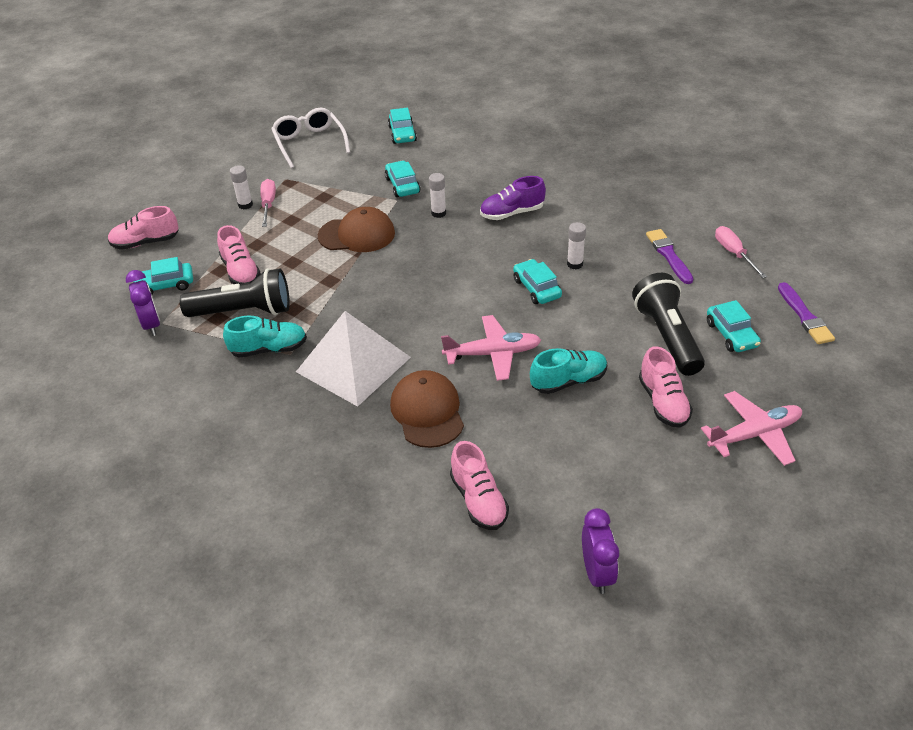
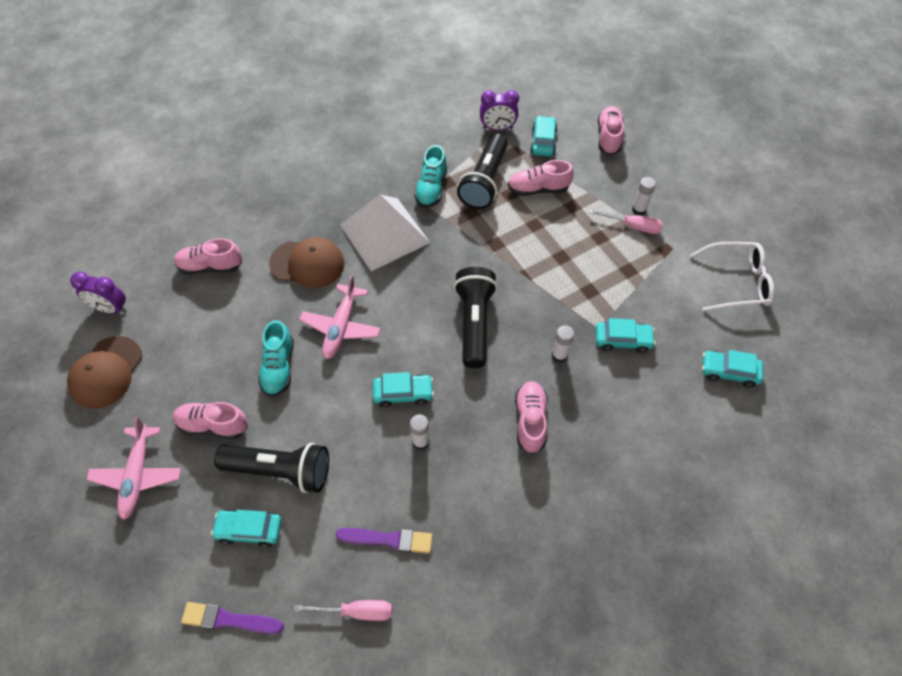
camera: 110 degrees right, 15 degrees up
(357, 234) = (553, 280): brown cap -> brown cap (106, 372)
(434, 268) = (474, 323): none -> black flashlight
(512, 213) = (530, 421): purple shoe -> pink shoe

